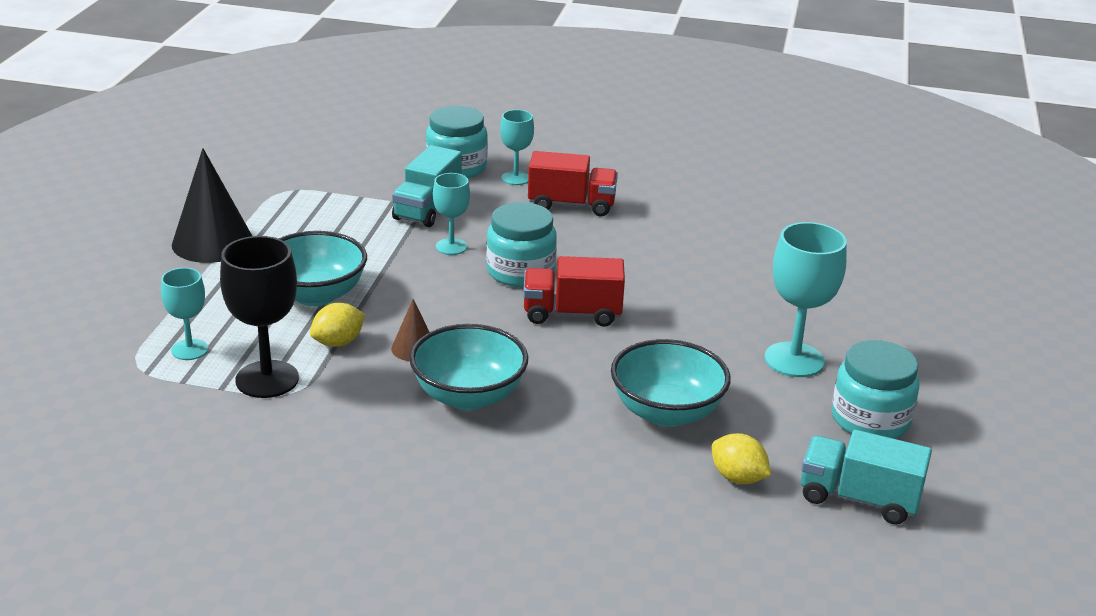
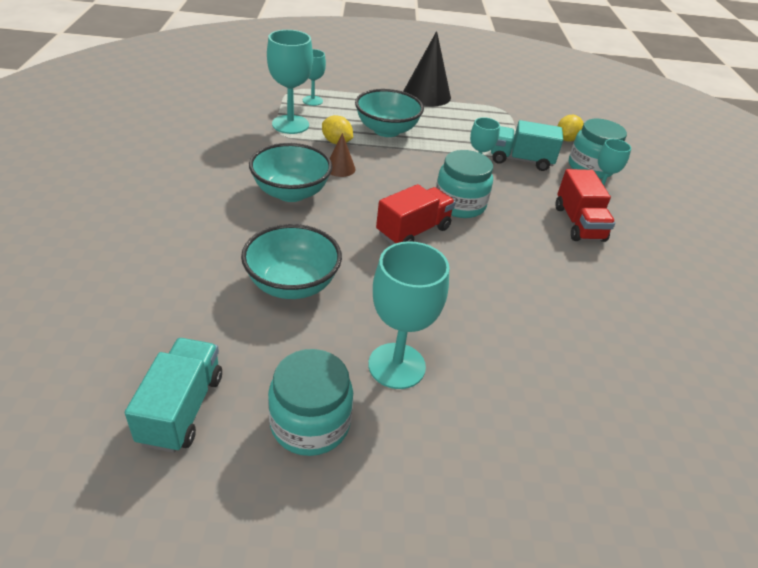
camera: 75 degrees right, 10 degrees up
(267, 379) = (290, 124): black goblet -> turquoise goblet
(572, 314) = (413, 231): red truck -> red truck turned 60 degrees clockwise
(738, 478) = (208, 326): yellow lemon -> yellow lemon (566, 139)

